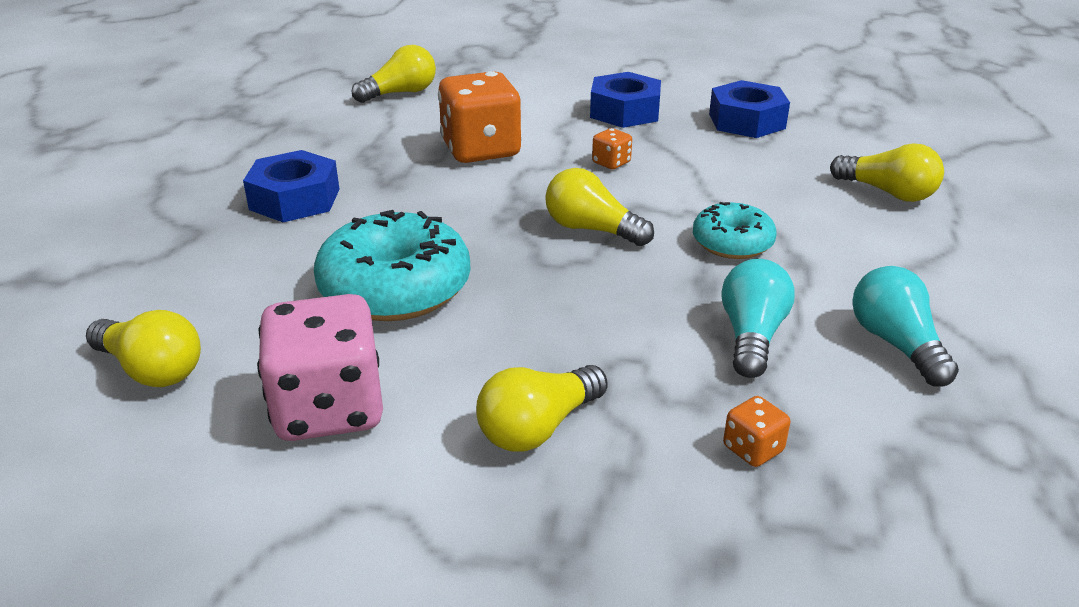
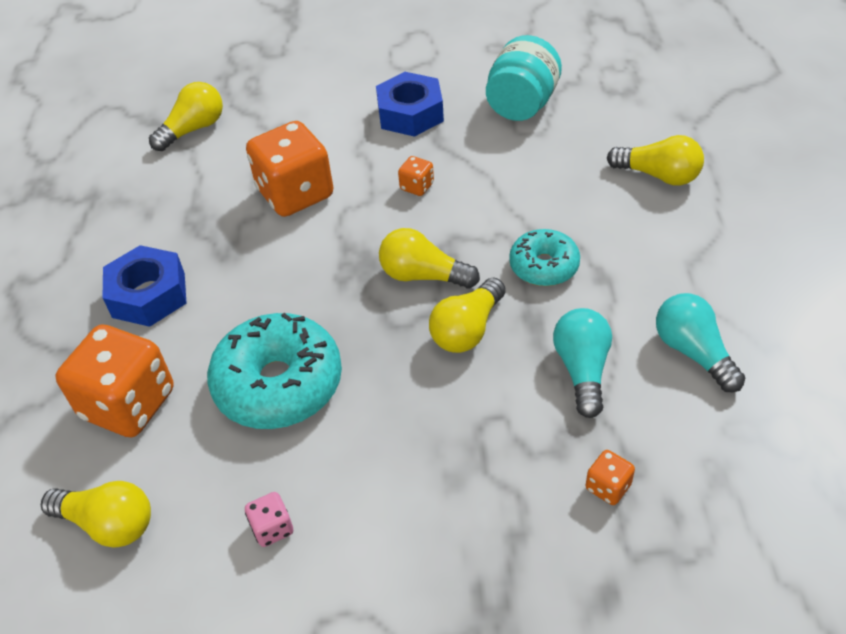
camera: 10 degrees left, 15 degrees up
(228, 277) = (129, 404): none -> orange dice
(329, 409) = (272, 528): pink dice -> pink dice, size x0.43
(538, 428) = (443, 506): yellow light bulb -> yellow light bulb (467, 330)
(746, 121) = (522, 105): blue nut -> turquoise jar

